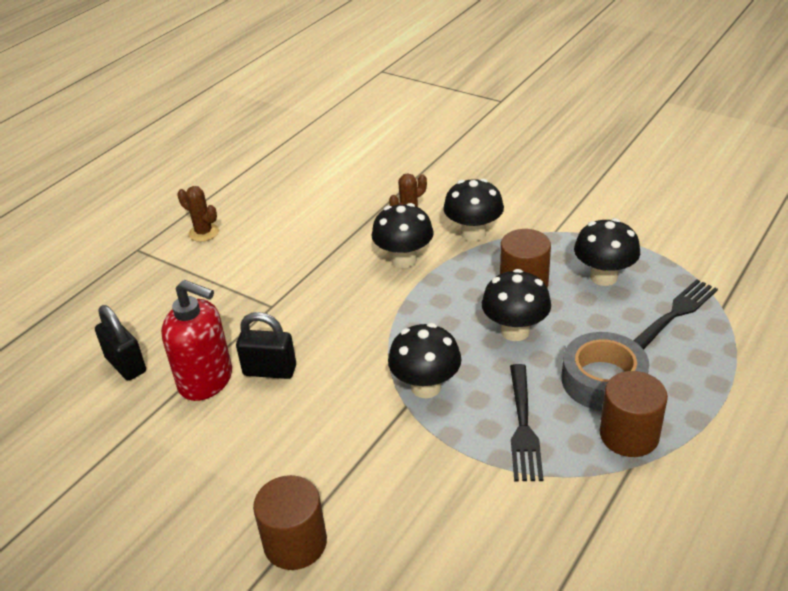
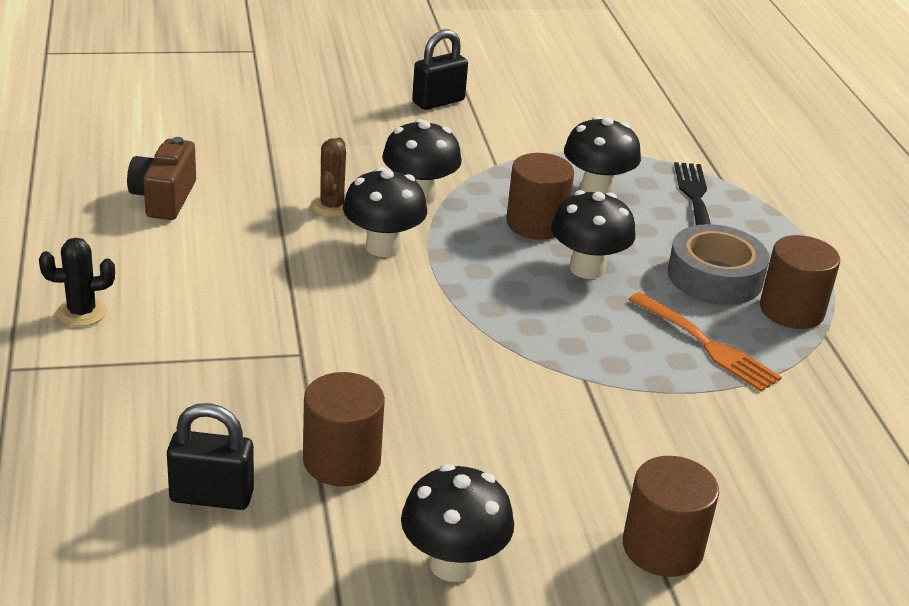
camera: 50 degrees left, 5 degrees down
(203, 233) = (81, 312): brown cactus -> black cactus
(206, 380) = (342, 461): red soap dispenser -> brown cylinder
(270, 370) = (400, 416): black padlock -> black padlock (438, 102)
(326, 181) = (164, 198): none -> brown camera
(426, 387) = (579, 354): black mushroom -> black mushroom (453, 564)
(523, 425) = (705, 344): black fork -> orange fork

